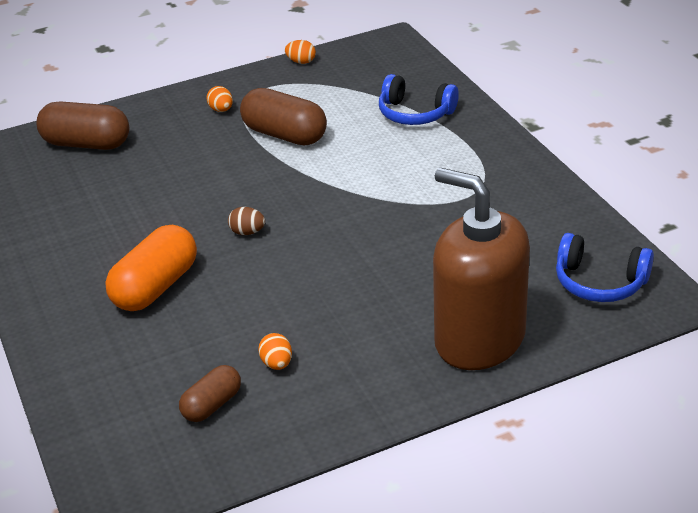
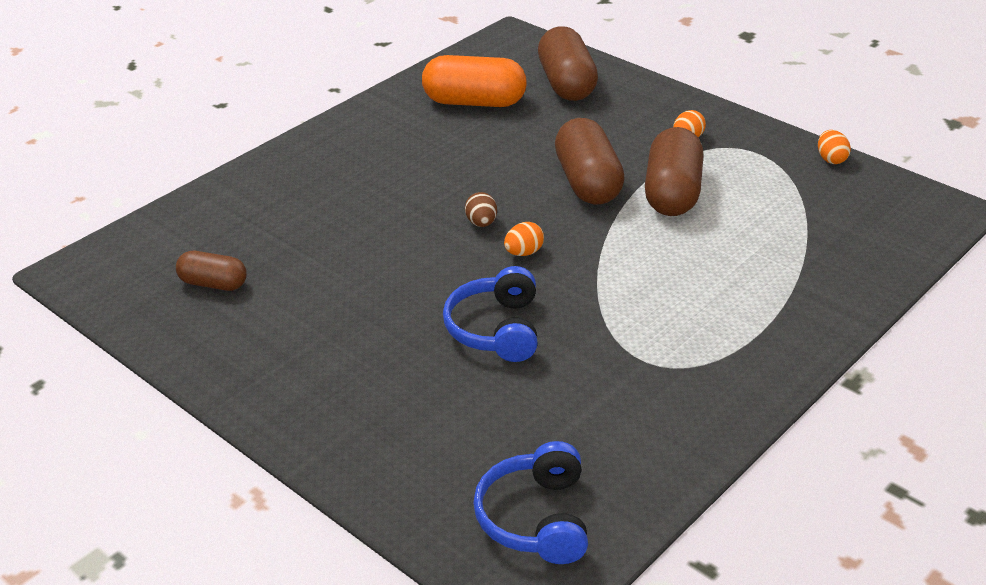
camera: 65 degrees right, 0 degrees up
(156, 287) = (366, 197): orange capsule -> orange capsule (474, 102)
(238, 168) = (588, 183): none -> brown capsule
(277, 364) = (285, 305): orange egg -> orange egg (524, 253)
(415, 113) = (792, 273): blue headphones -> blue headphones (496, 329)
(479, 339) = (380, 437): brown soap dispenser -> none

